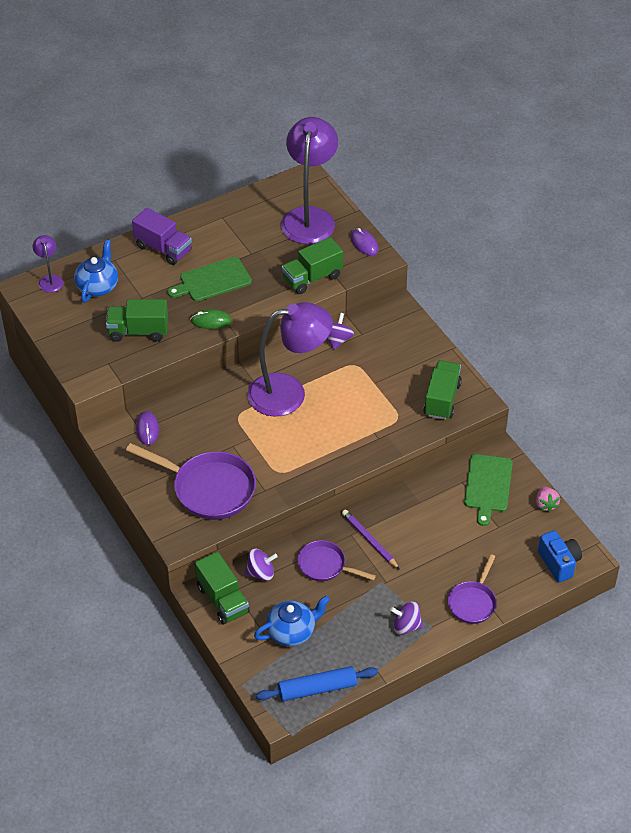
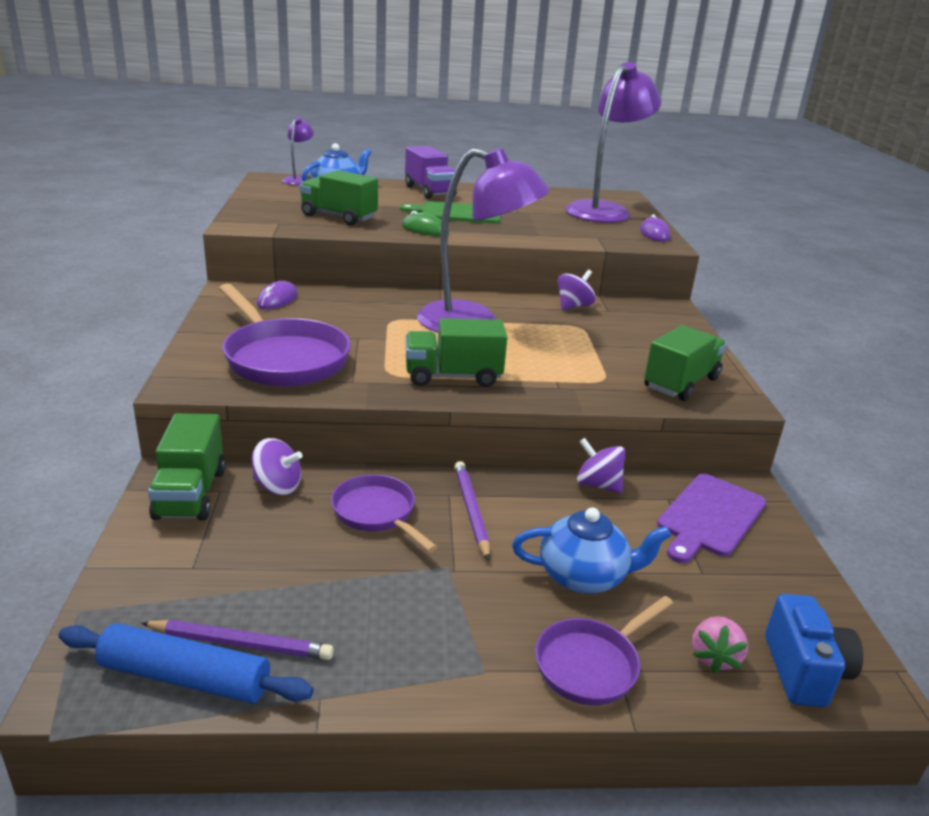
camera: 25 degrees right, 20 degrees down
(292, 631) = (240, 572): blue teapot -> blue teapot (584, 576)
(312, 278) = (572, 236): green truck -> green truck (453, 376)
(325, 664) = (241, 643): none -> purple pencil
(406, 626) = (437, 648): purple spinning top -> purple spinning top (598, 485)
(488, 486) = (710, 517): green cutting board -> purple cutting board
(546, 504) = (807, 575): pink strawberry -> pink strawberry (714, 657)

